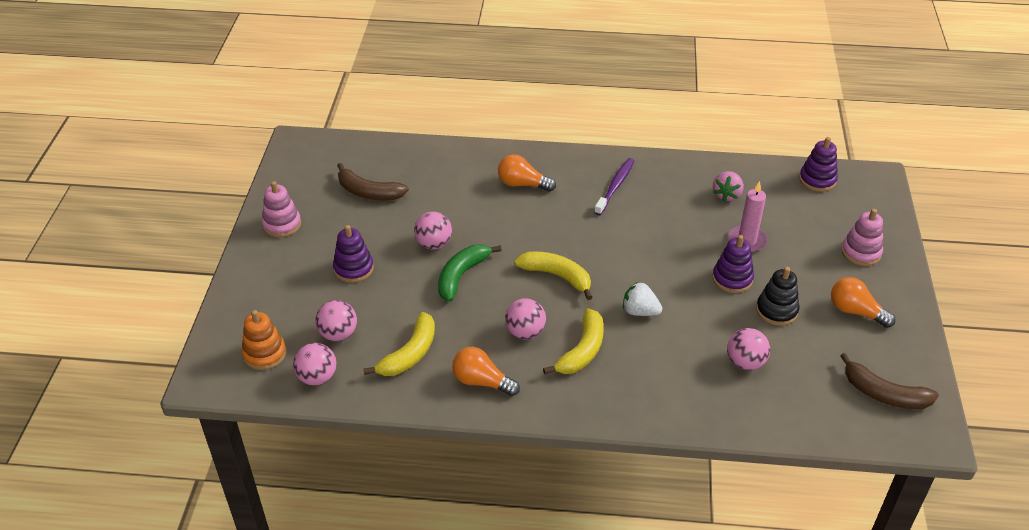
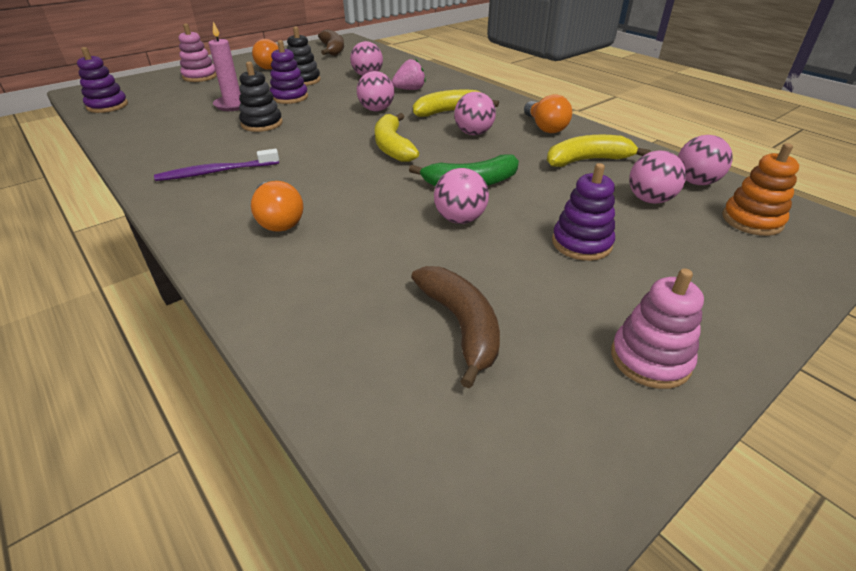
camera: 135 degrees left, 5 degrees down
(640, 311) = (376, 110): white strawberry -> pink ball
(682, 237) = (262, 124): none -> black stacking toy
(727, 195) = (172, 127): pink strawberry -> pink strawberry (410, 89)

